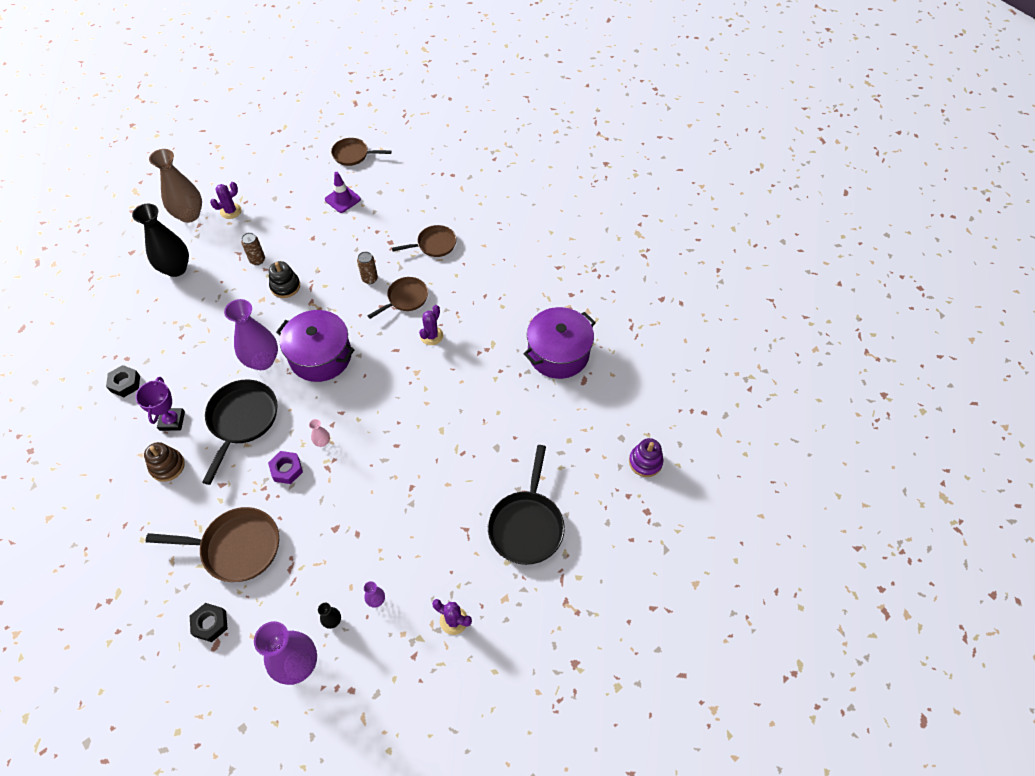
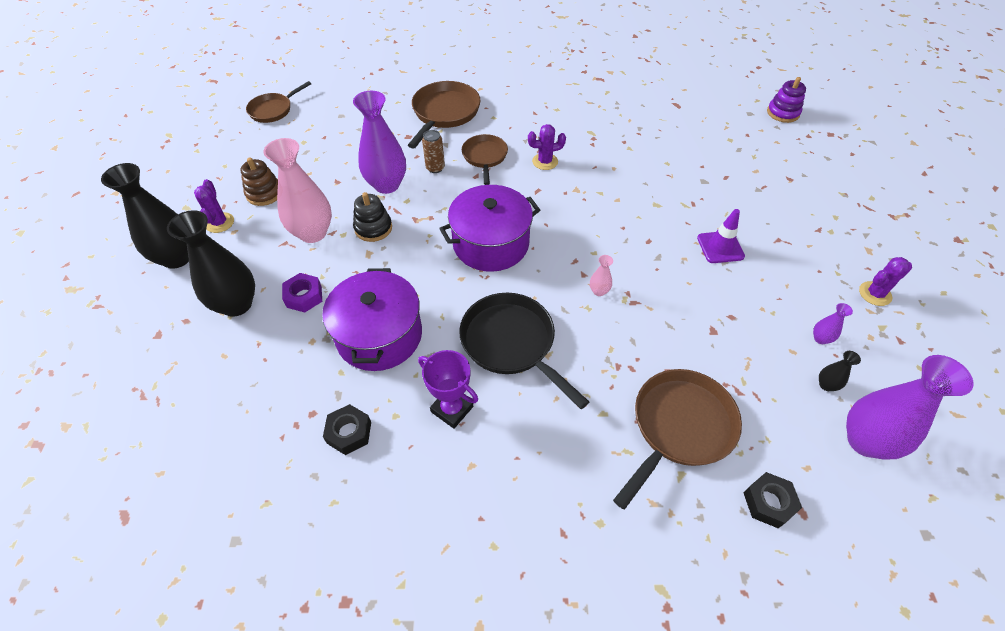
camera: 50 degrees left, 5 degrees down
(167, 466) = (513, 444): brown stacking toy -> brown stacking toy (264, 193)
(189, 215) = (177, 258): brown vase -> black vase
(257, 260) = (313, 233): brown can -> pink vase
(262, 361) = (449, 290): purple vase -> purple vase (387, 185)
(287, 469) = (610, 335): purple nut -> purple nut (304, 296)
(342, 199) = (317, 141): purple traffic cone -> purple traffic cone (720, 247)
(431, 336) = (545, 161): purple cactus -> purple cactus turned 75 degrees counterclockwise
(434, 244) = (444, 113): brown pan -> brown pan, size x1.58
(527, 525) = (800, 201): black pan -> none
(558, 353) = (637, 104): purple pot -> purple pot (379, 335)

